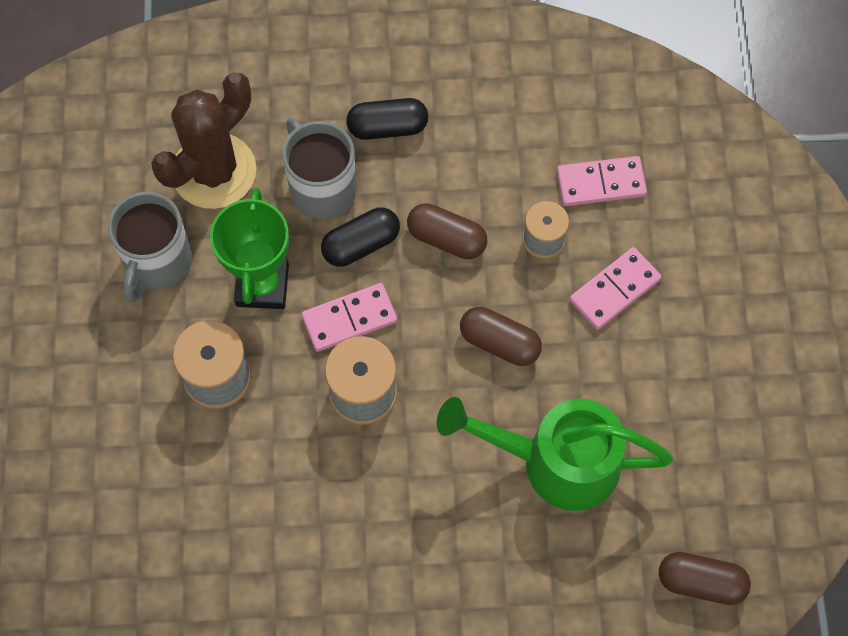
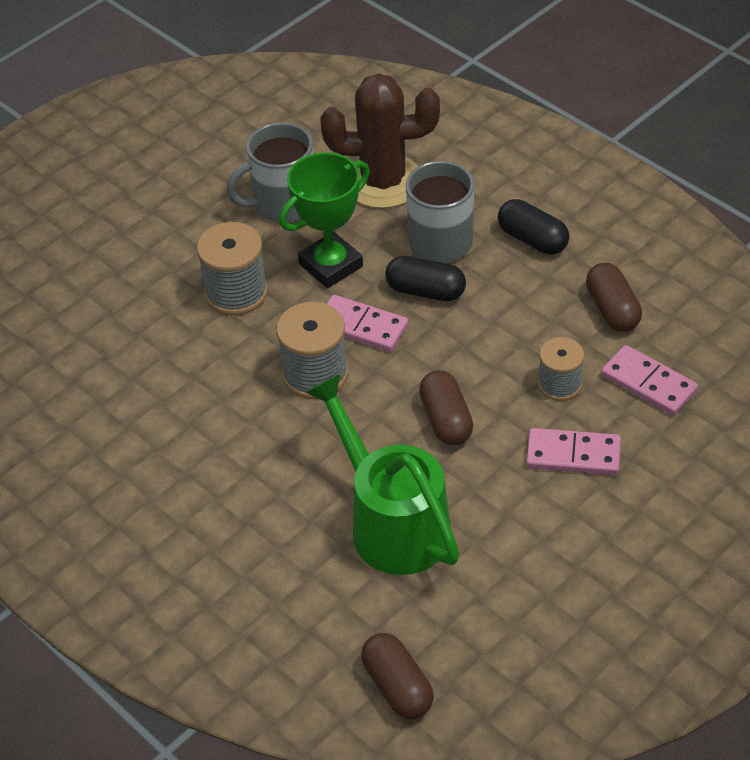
camera: 50 degrees right, 20 degrees down
(446, 239) = (489, 332): brown capsule -> brown capsule (612, 309)

